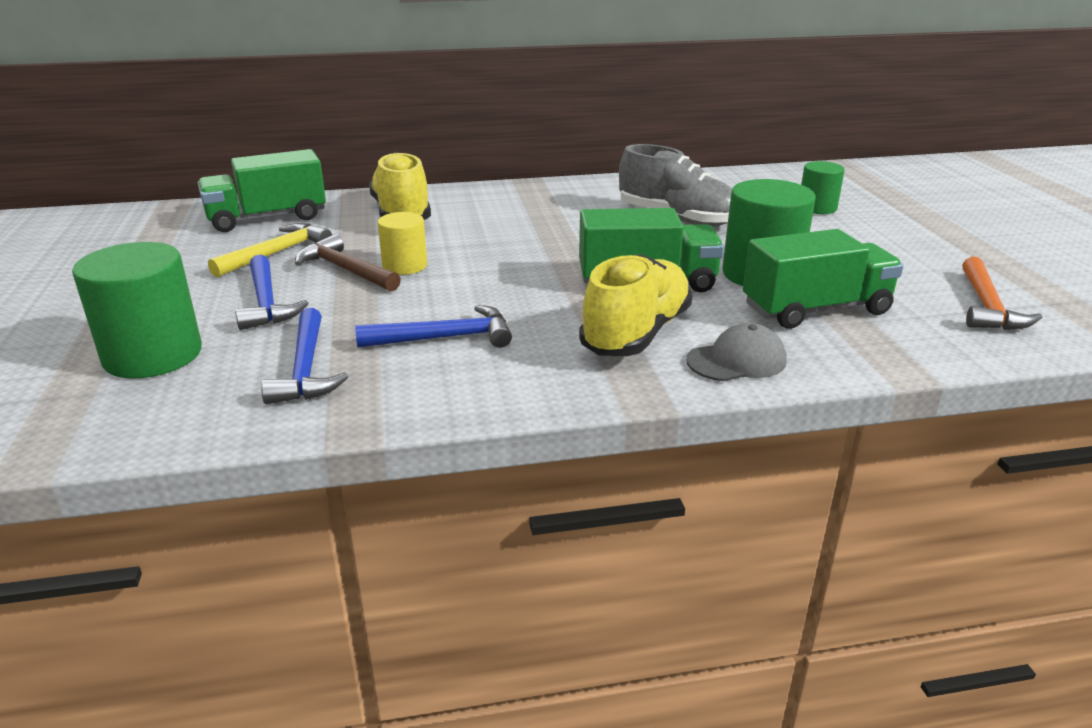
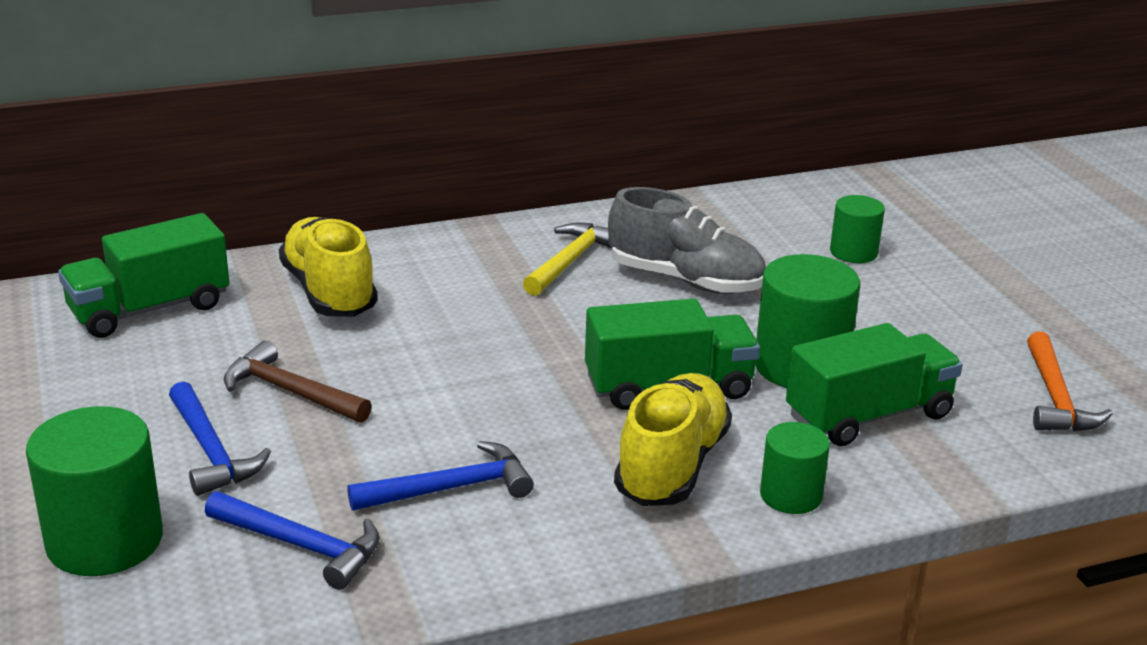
camera: 10 degrees left, 0 degrees up
(276, 253) = (189, 369): yellow hammer -> yellow hammer (570, 261)
(306, 369) = (302, 546): blue hammer -> blue hammer turned 45 degrees counterclockwise
(404, 266) = (364, 380): yellow cylinder -> none
(737, 360) = (790, 495): grey cap -> green cylinder

